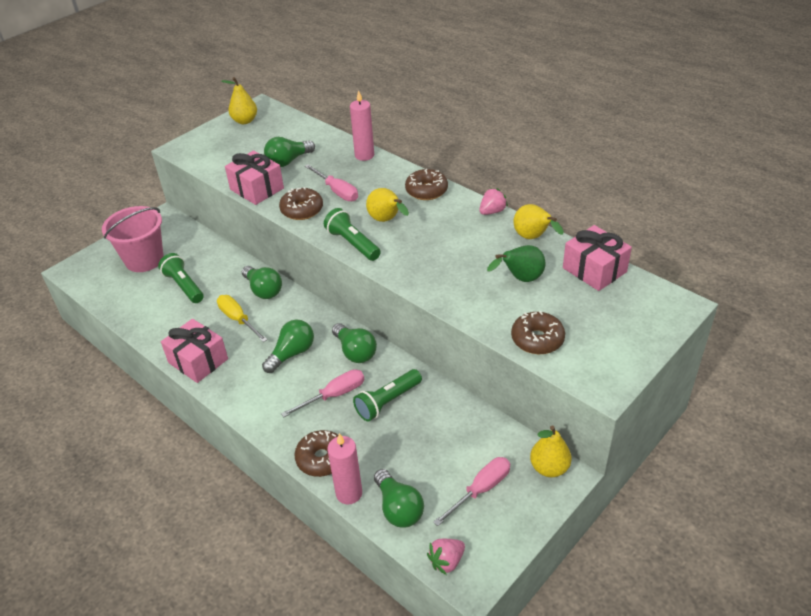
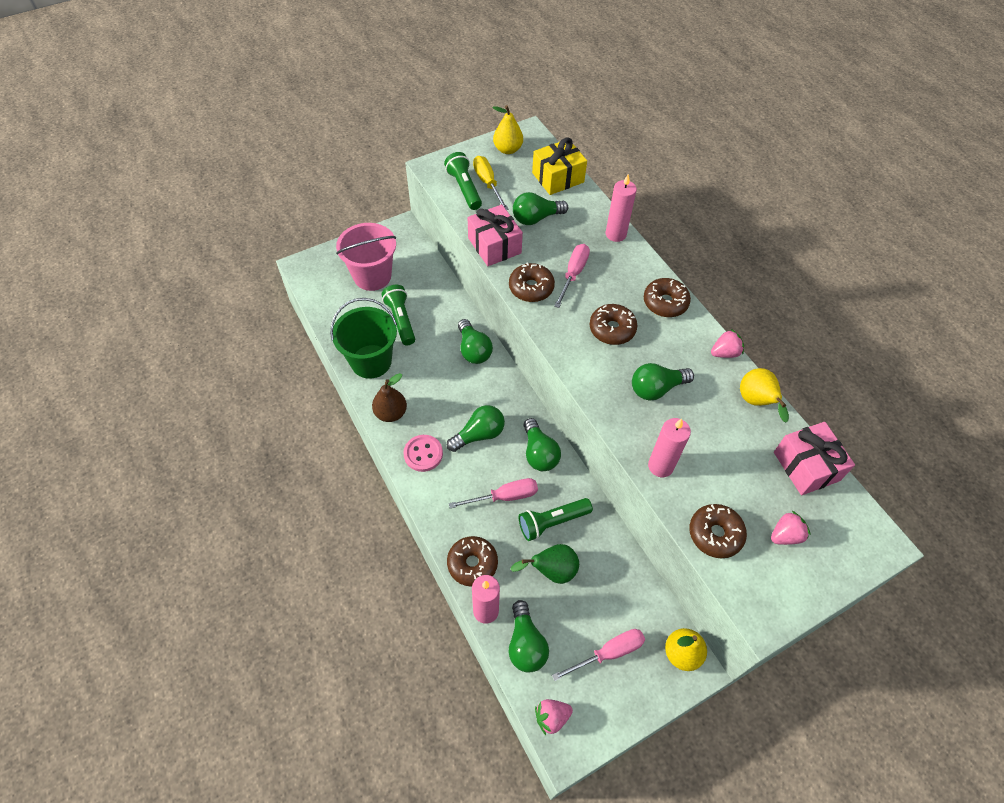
camera: 15 degrees right, 15 degrees up
(164, 326) = (371, 361): none -> green bucket
(198, 361) = (391, 413): pink gift -> brown pear
(238, 320) = (440, 377): yellow screwdriver -> yellow screwdriver (487, 183)
(241, 384) = (423, 454): none -> pink button
(298, 129) = (558, 177): none -> yellow gift
(337, 191) = (573, 274): pink screwdriver -> pink screwdriver turned 135 degrees counterclockwise
(352, 243) = (568, 348): green flashlight -> green flashlight (464, 188)
(387, 220) = (612, 329): yellow pear -> brown donut
(443, 251) = (656, 388): none -> green light bulb
(469, 304) = (660, 466): none -> pink candle
(520, 279) = (724, 452): green pear -> green pear (551, 571)
(598, 323) = (785, 535): none -> pink strawberry

